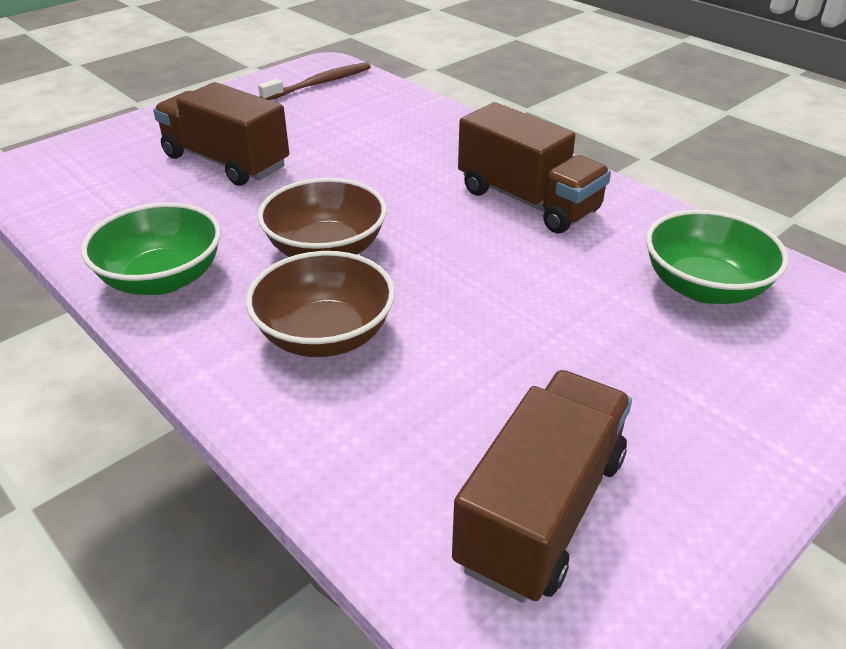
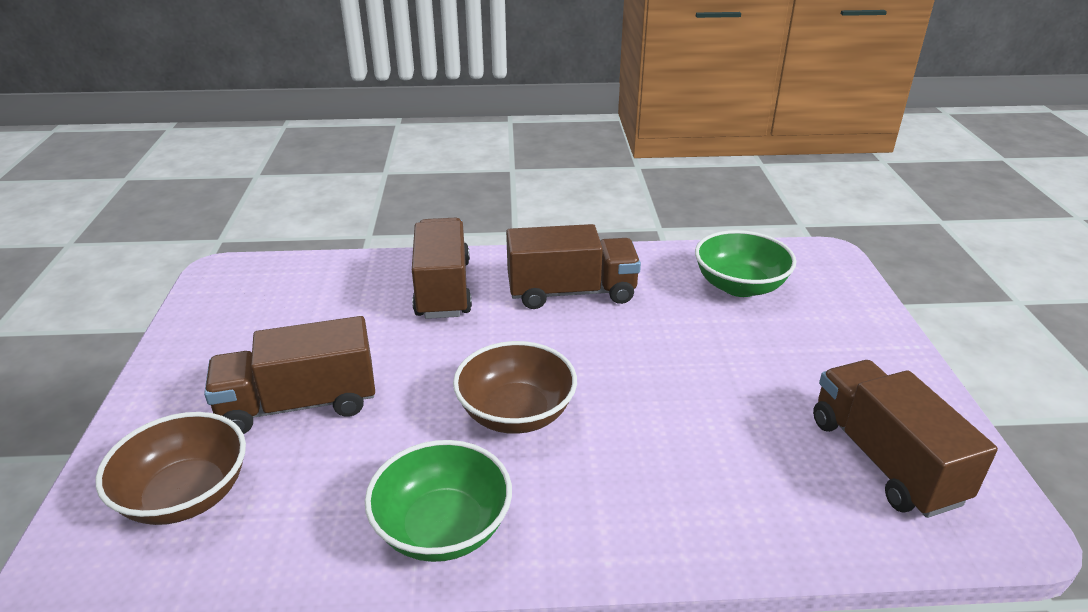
camera: 50 degrees left, 5 degrees down
(320, 84) = (250, 291): brown toothbrush -> none
(325, 335) = (626, 467): brown bowl -> brown bowl (186, 495)
(436, 145) = (443, 289): none -> brown truck

